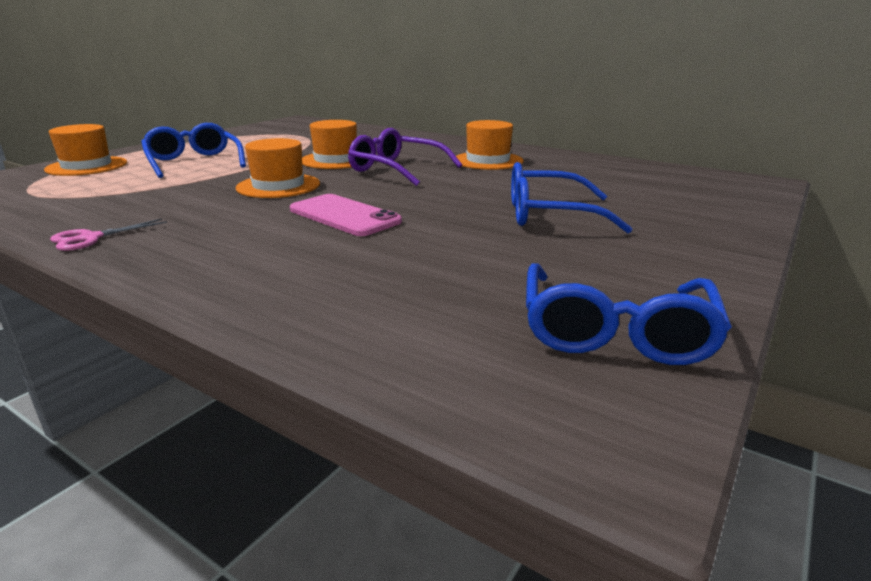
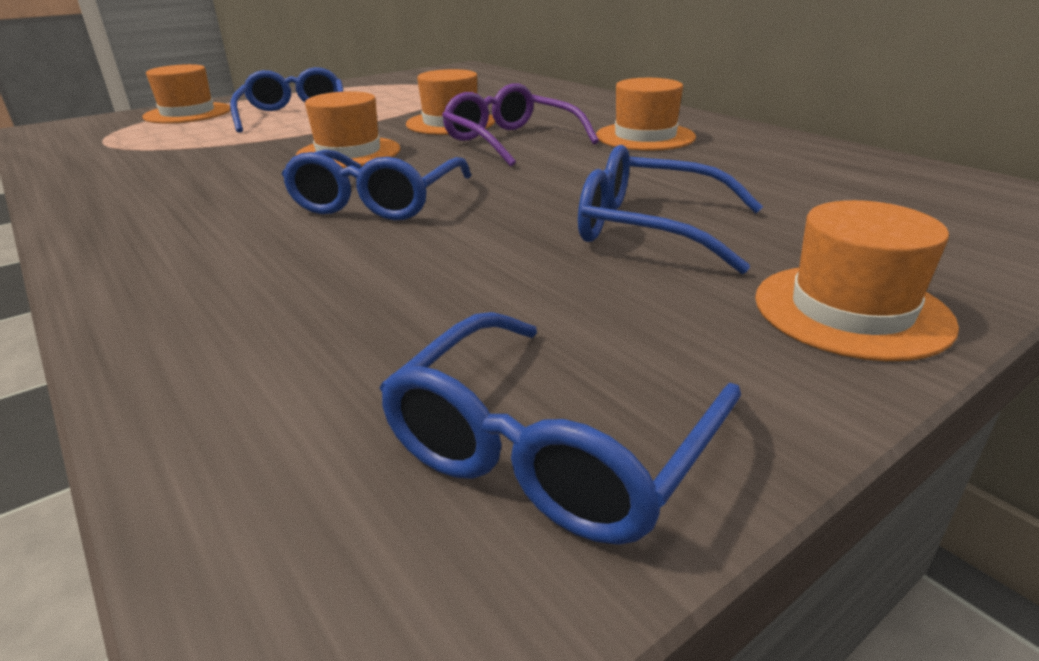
camera: 20 degrees right, 5 degrees up
(90, 238) = (91, 201): pink scissors -> none
(344, 216) = (378, 201): pink phone -> blue glasses
(700, 244) = (851, 310): none -> orange hat

